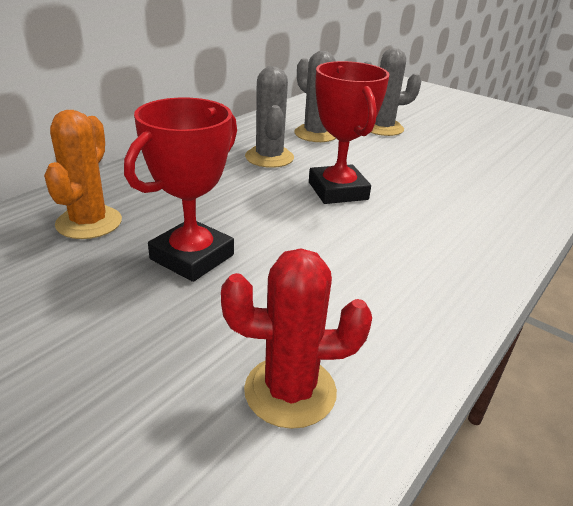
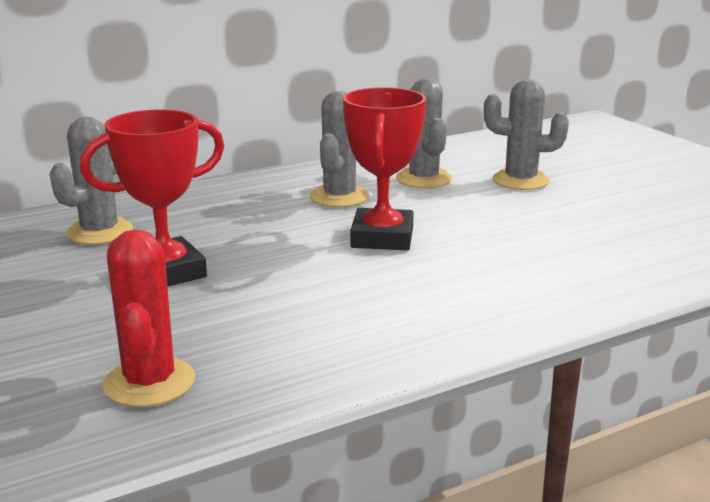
camera: 25 degrees right, 10 degrees down
(89, 223) = (99, 232): orange cactus -> grey cactus
(290, 391) = (149, 382): red cactus -> red cactus turned 60 degrees clockwise

